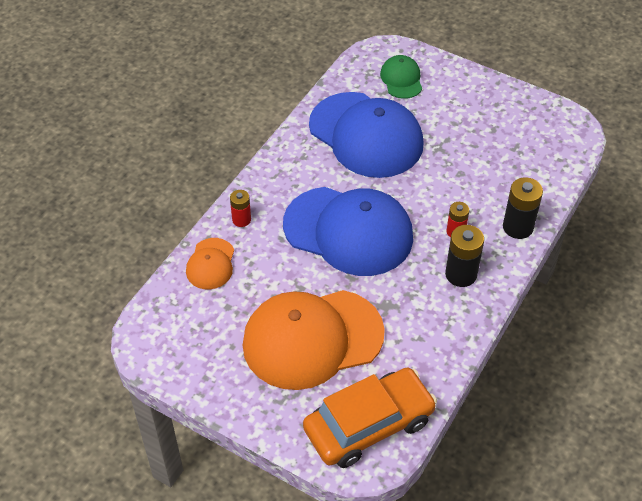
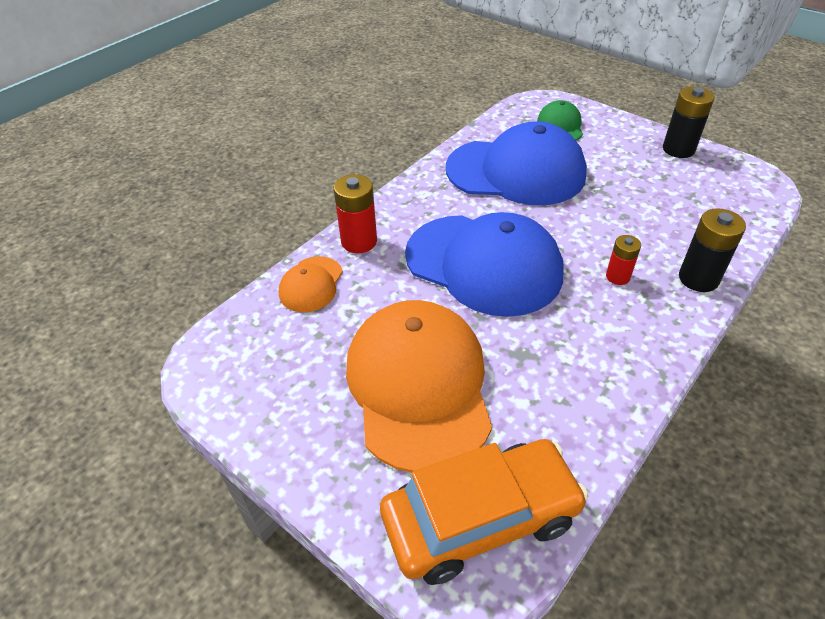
camera: 10 degrees right, 5 degrees down
(241, 220) = (359, 241): red battery -> red battery, size x1.62
(312, 339) = (418, 386): orange cap -> orange cap turned 90 degrees clockwise
(366, 135) = (516, 172): blue cap -> blue cap turned 45 degrees counterclockwise
(461, 274) = (624, 326): black battery -> black battery (678, 149)

